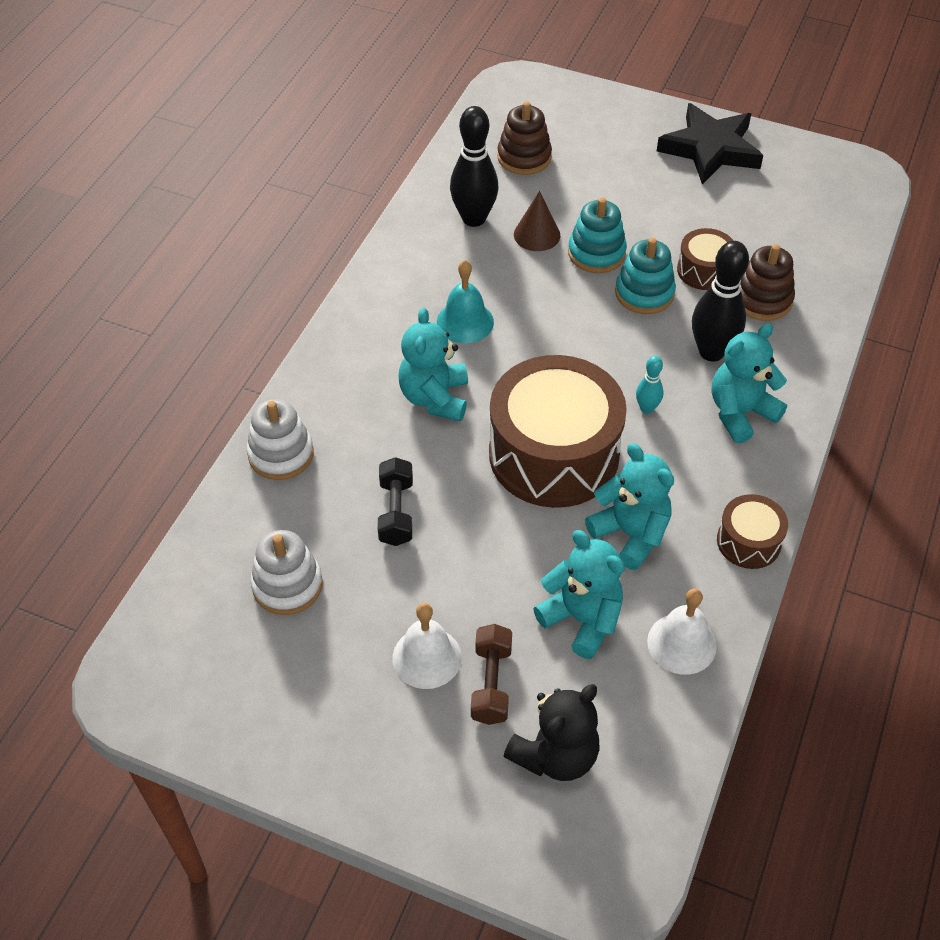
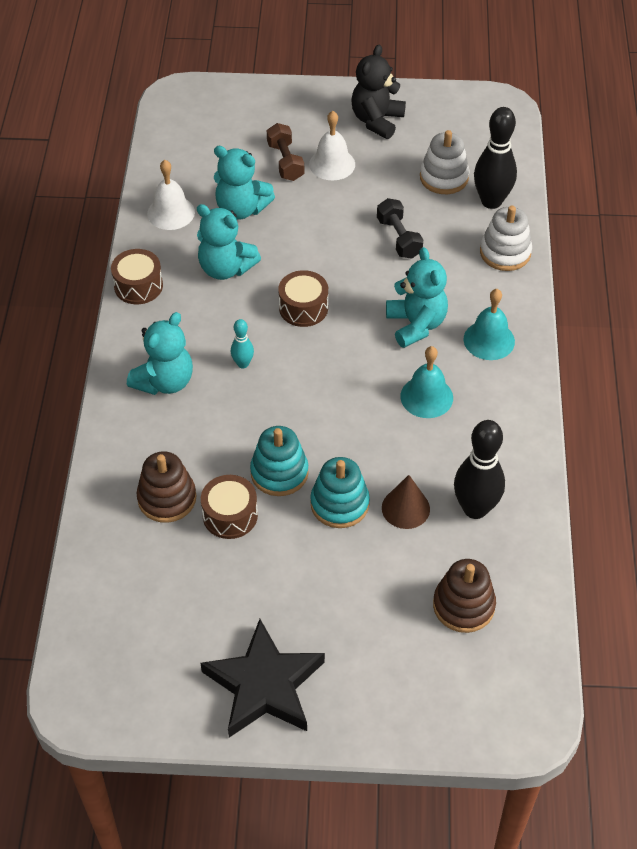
camera: 160 degrees right, 0 degrees up
(366, 359) = (489, 340): none -> turquoise bell
(554, 454) = (303, 308): brown drum -> brown drum, size x0.47
(555, 755) = (232, 139): black teddy bear -> black teddy bear (377, 121)
(711, 352) = (202, 430): black bowling pin -> black bowling pin (491, 201)

